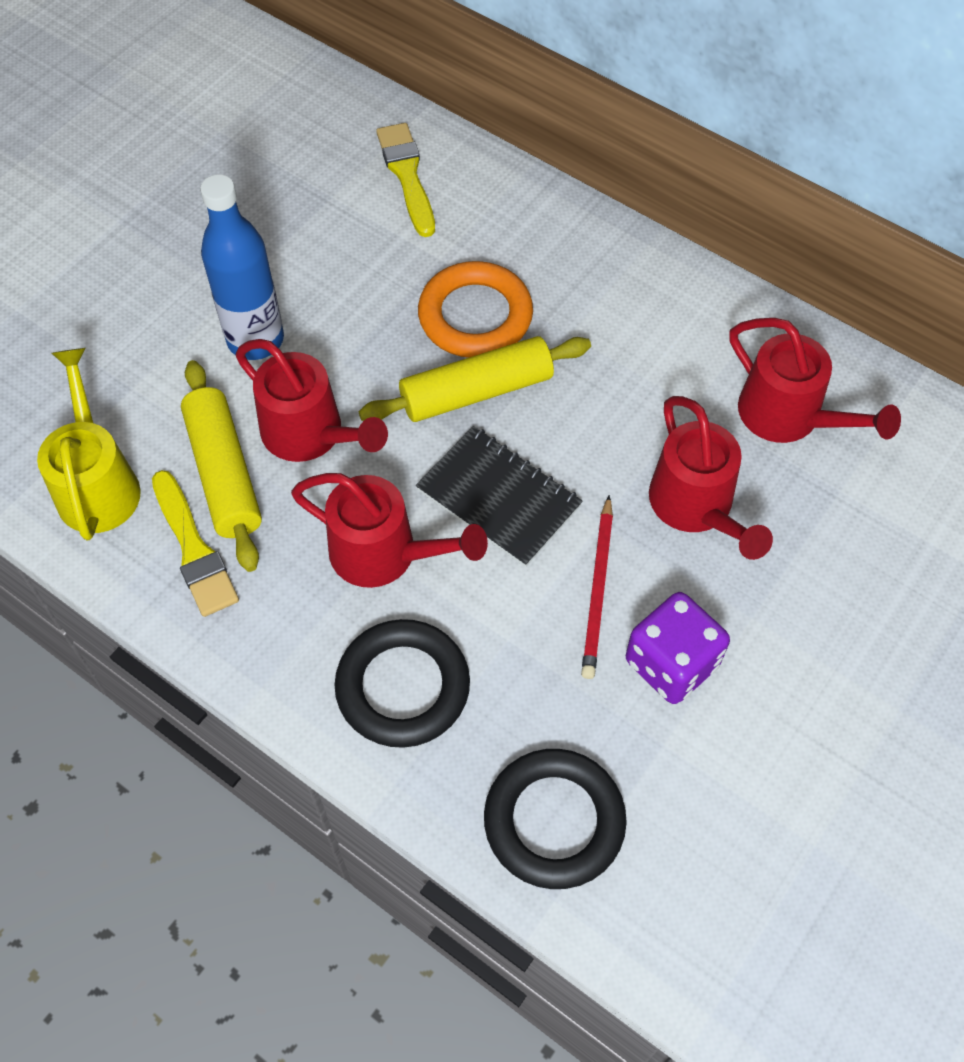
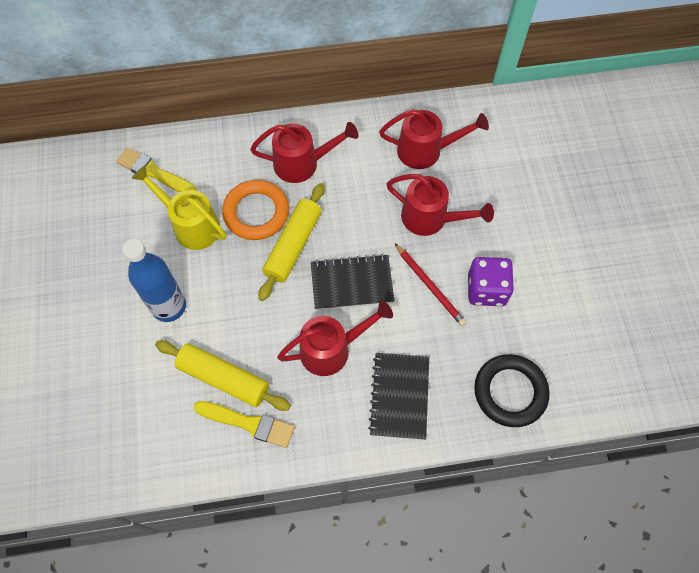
camera: 45 degrees left, 5 degrees up
(98, 482) = (169, 436): yellow watering can -> yellow watering can (190, 225)
(311, 435) = (243, 327): red watering can -> red watering can (303, 163)
(403, 687) = (399, 396): black ring -> black notebook

